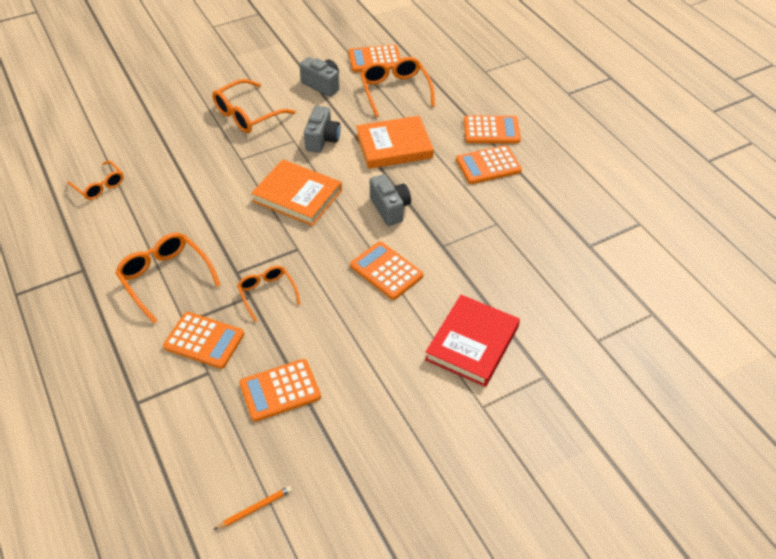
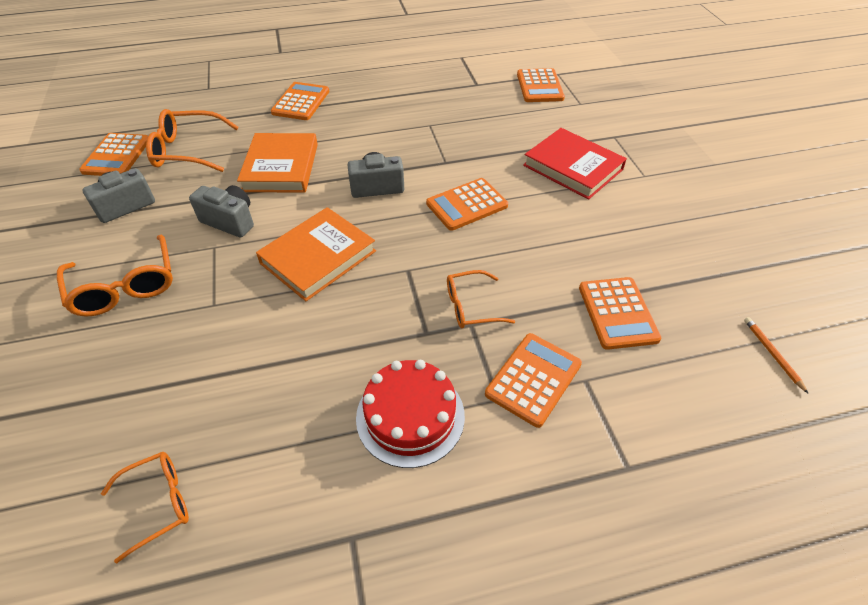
camera: 75 degrees left, 0 degrees up
(165, 278) = (410, 416): orange glasses -> red cake
(488, 165) = (349, 114): orange calculator -> orange calculator (539, 86)

